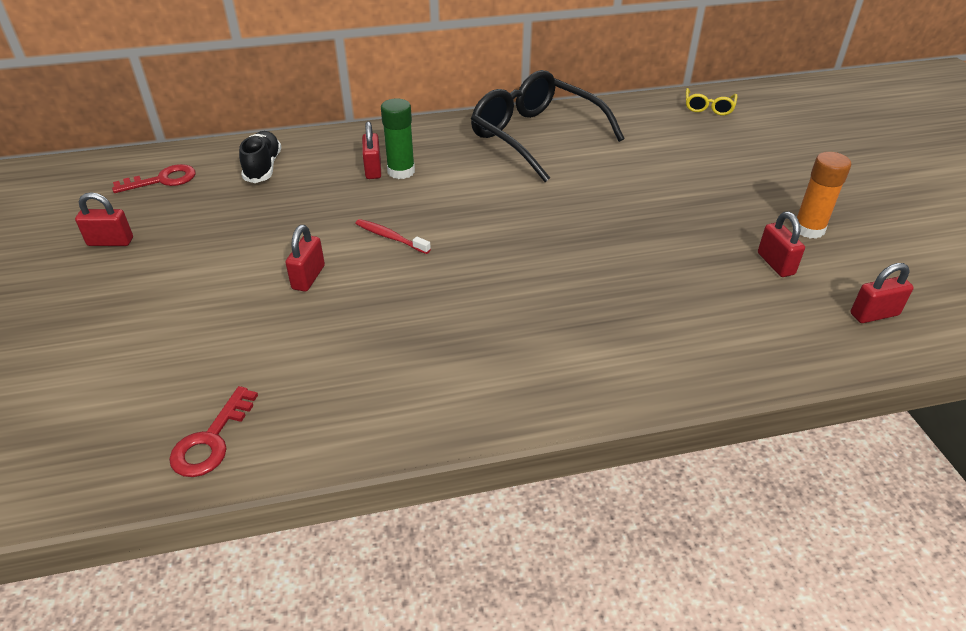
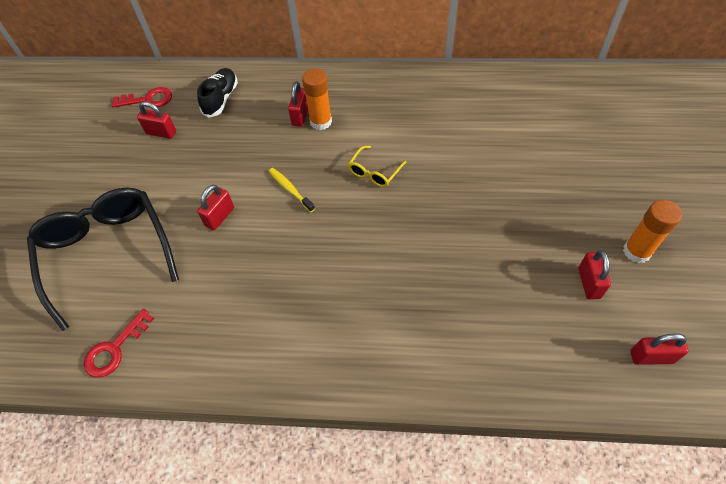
camera: 20 degrees right, 15 degrees up
(110, 242) = (99, 154): red padlock -> red padlock (161, 133)
(390, 237) = (290, 189): red toothbrush -> yellow toothbrush
(401, 171) = (321, 122): green glue stick -> orange glue stick
(535, 136) = (441, 101): black glasses -> black glasses (107, 253)
(708, 107) = (608, 92): yellow glasses -> yellow glasses (374, 172)

